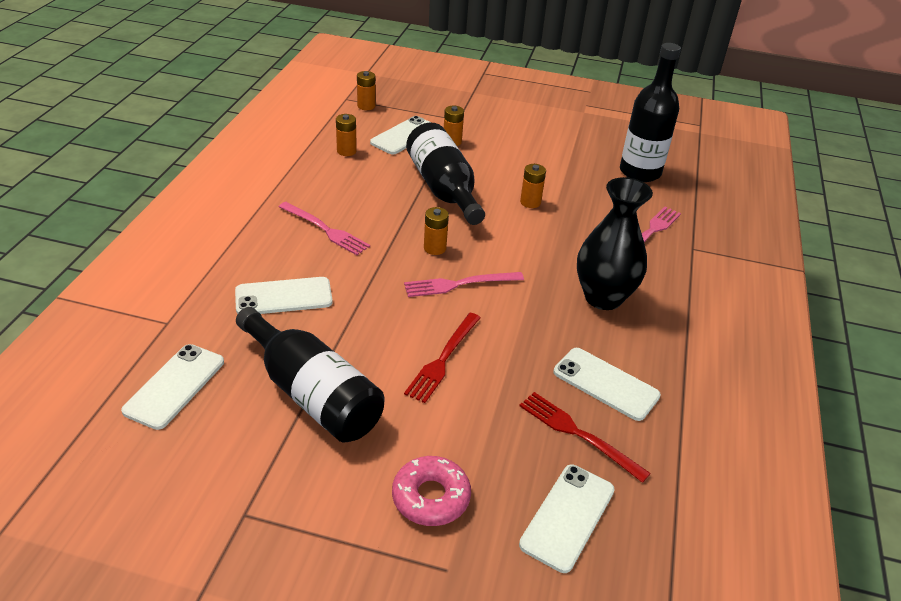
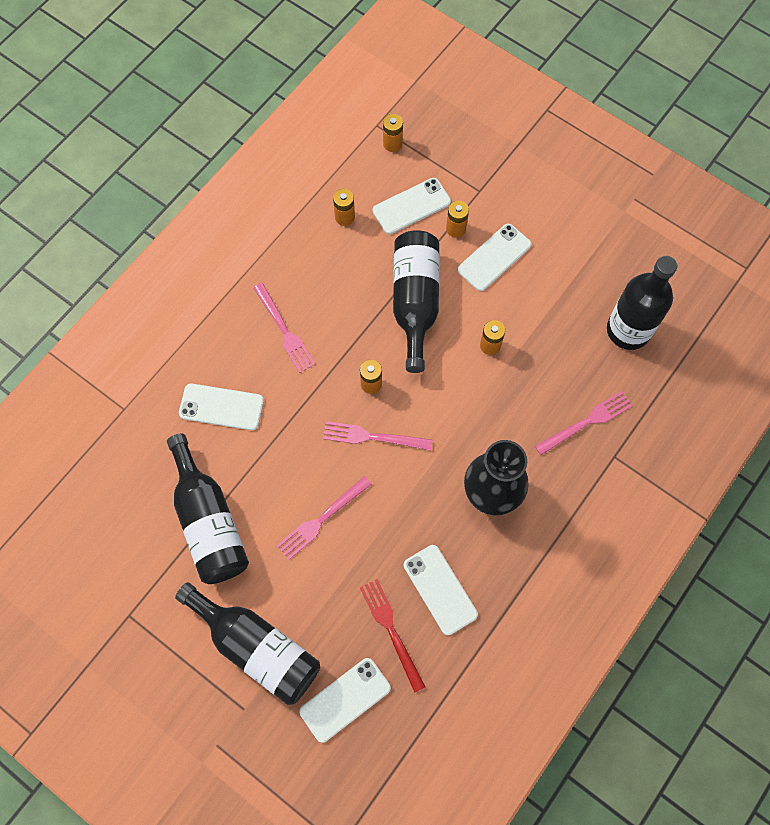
camera: 25 degrees right, 30 degrees up
(174, 386) = (113, 480): white phone -> white phone (494, 257)
(431, 497) = (257, 647): pink donut -> black bottle
(443, 359) = (321, 519): red fork -> pink fork

